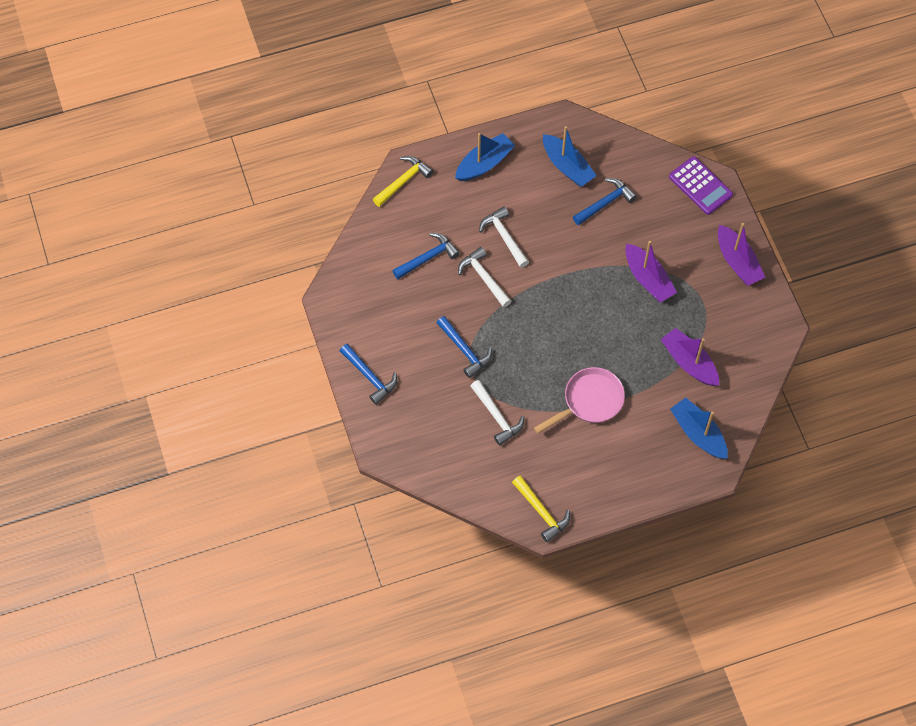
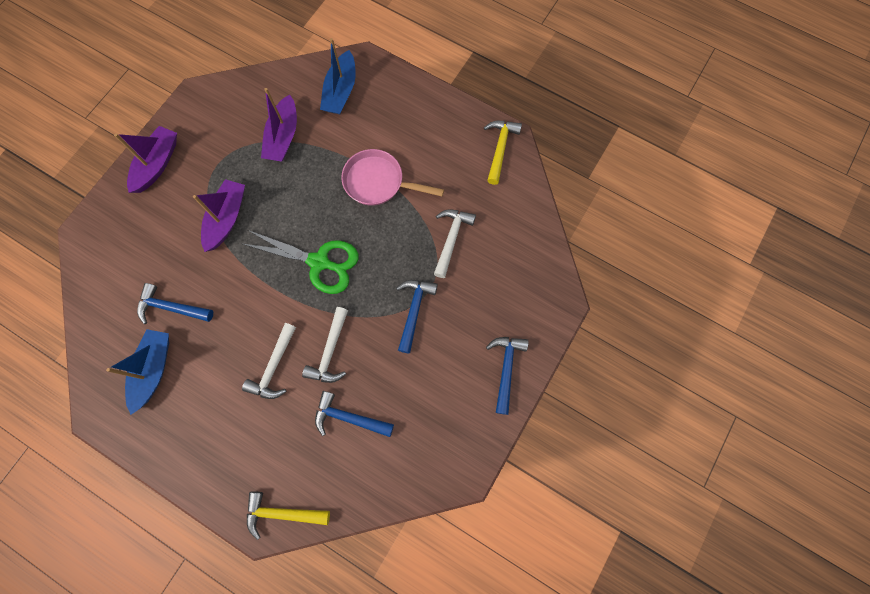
camera: 130 degrees left, 10 degrees up
(484, 163) = (204, 450): blue boat -> none
(558, 316) = (319, 262): none -> green scissors
(700, 186) = (96, 243): purple calculator -> none

